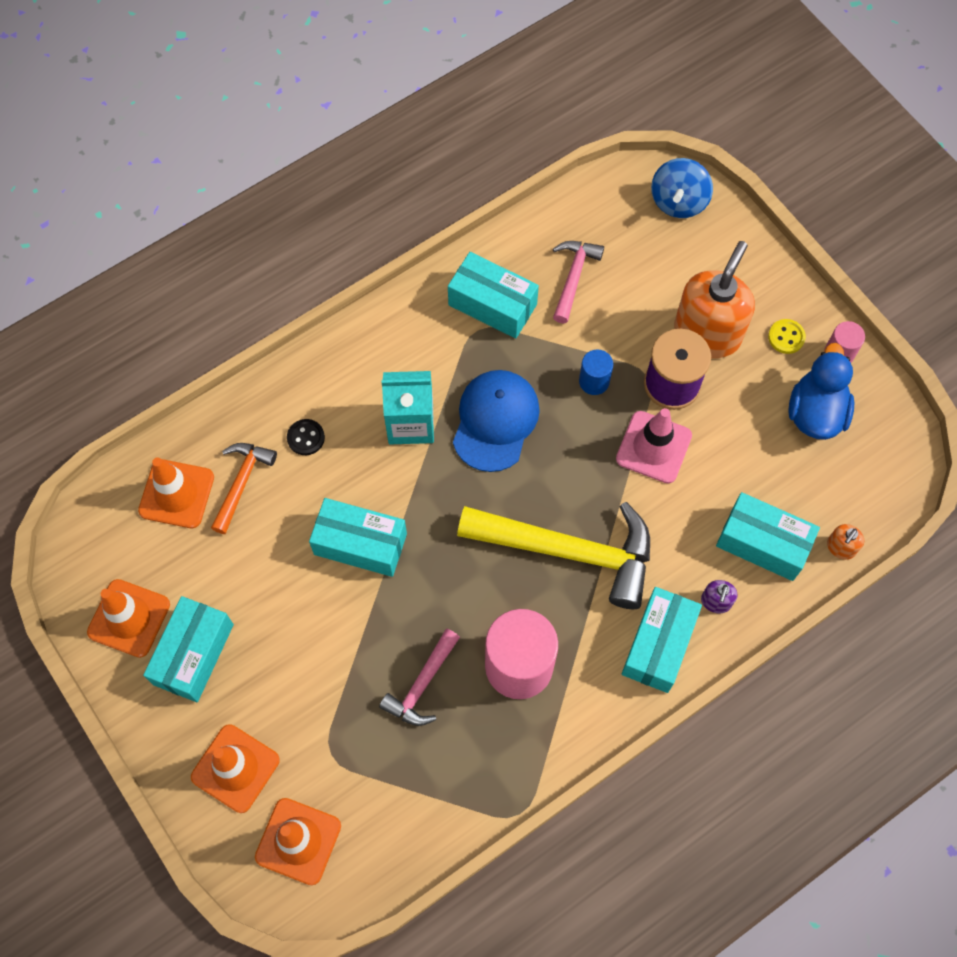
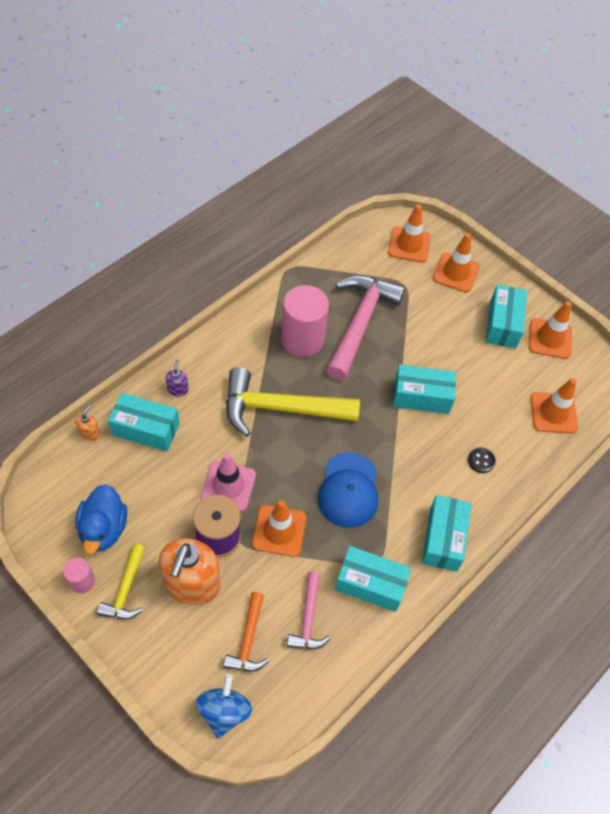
camera: 165 degrees right, 10 degrees down
(241, 483) = (513, 425): orange hammer -> orange hammer (248, 640)
(410, 423) = (410, 481): turquoise carton -> none
(422, 684) = (360, 323): pink hammer -> pink hammer, size x1.95
(594, 381) = (279, 530): blue cylinder -> orange traffic cone
(658, 645) = (214, 360): turquoise box -> turquoise box (443, 539)
(786, 337) = (126, 589): yellow button -> yellow hammer

